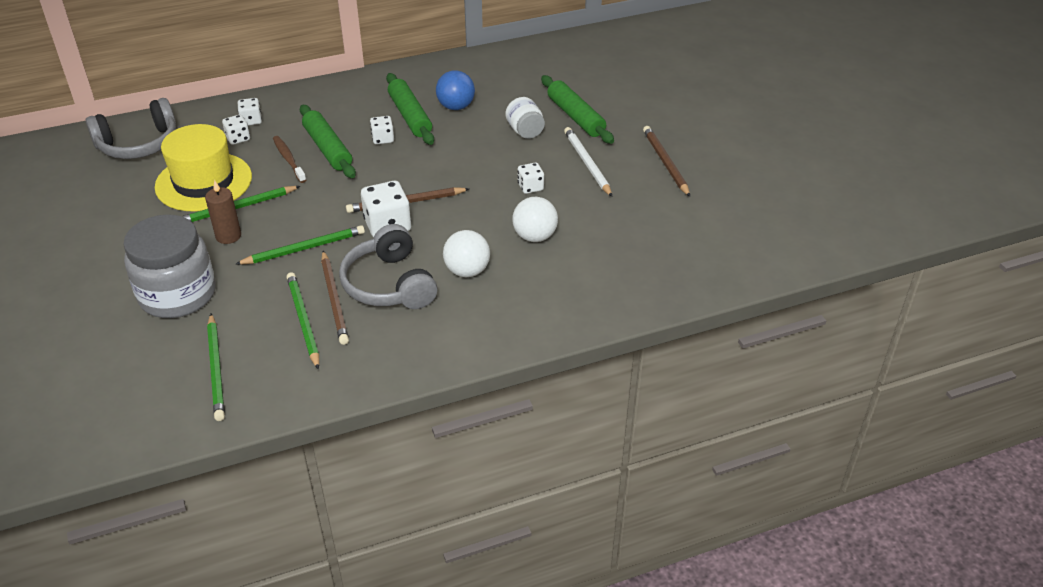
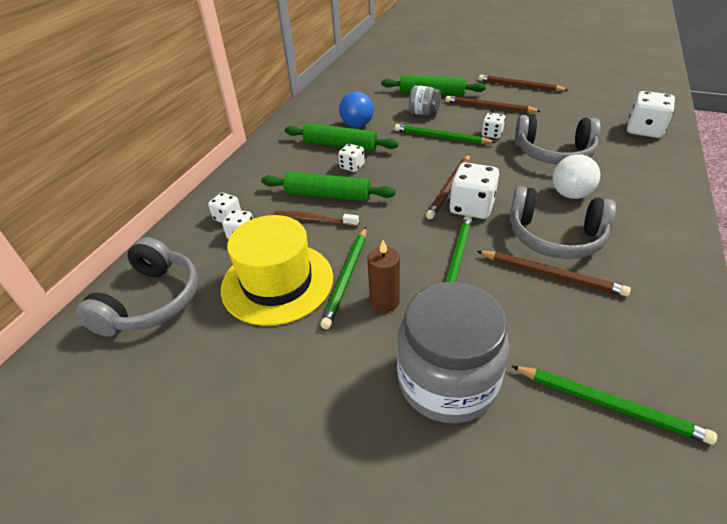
camera: 45 degrees left, 0 degrees up
(303, 321) = (570, 307): green pencil -> green pencil (441, 137)
(525, 131) = (424, 113): white jar -> grey jar
(535, 236) = (553, 153): white ball -> grey headphones
(587, 163) = (489, 107): white pencil -> brown pencil
(657, 278) = (644, 130): none -> white dice

